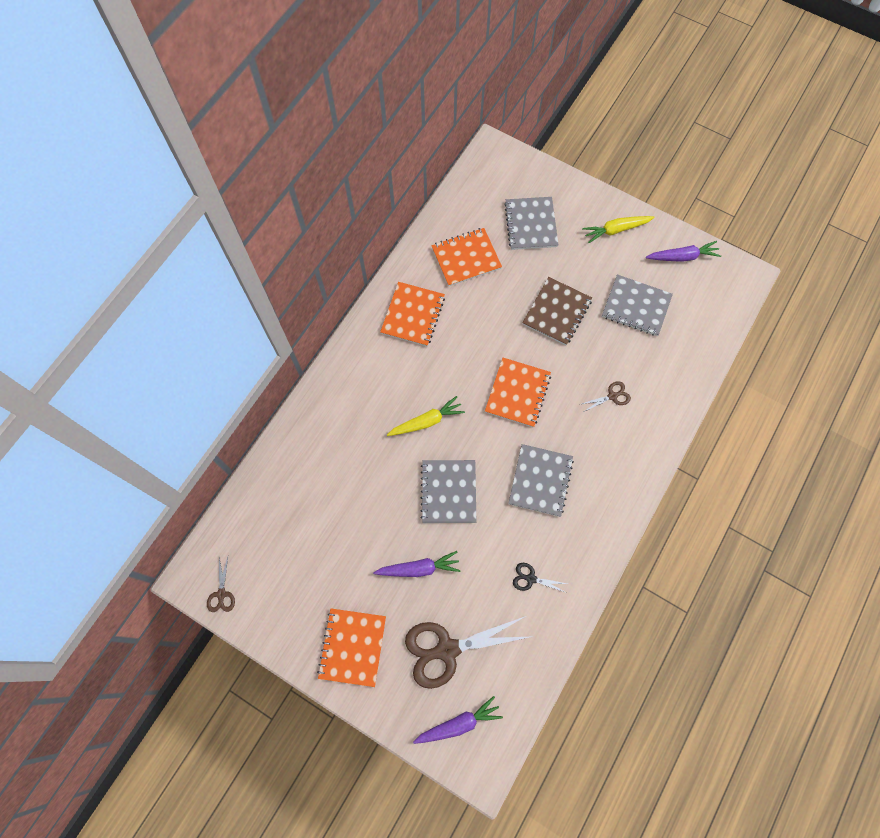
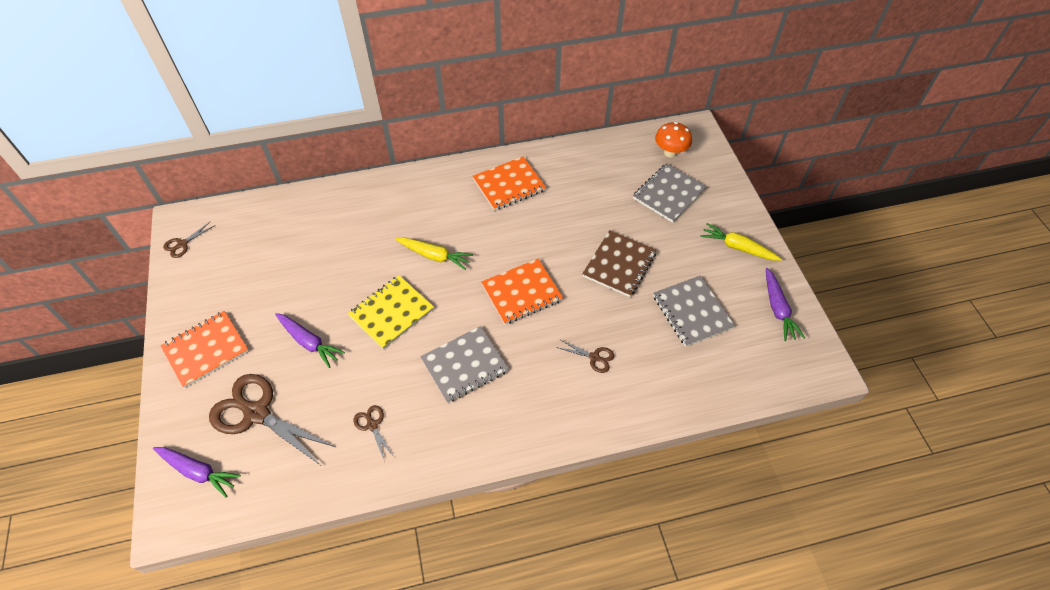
camera: 45 degrees right, 15 degrees down
(448, 492) = (391, 312): grey notebook -> yellow notebook
(466, 258) = (591, 179): orange notebook -> none
(496, 186) = (670, 152): none -> orange mushroom
(530, 578) = (372, 425): black scissors -> brown scissors
(557, 312) = (619, 265): brown notebook -> brown notebook turned 45 degrees counterclockwise
(682, 257) = (778, 309): purple carrot -> purple carrot turned 45 degrees clockwise

